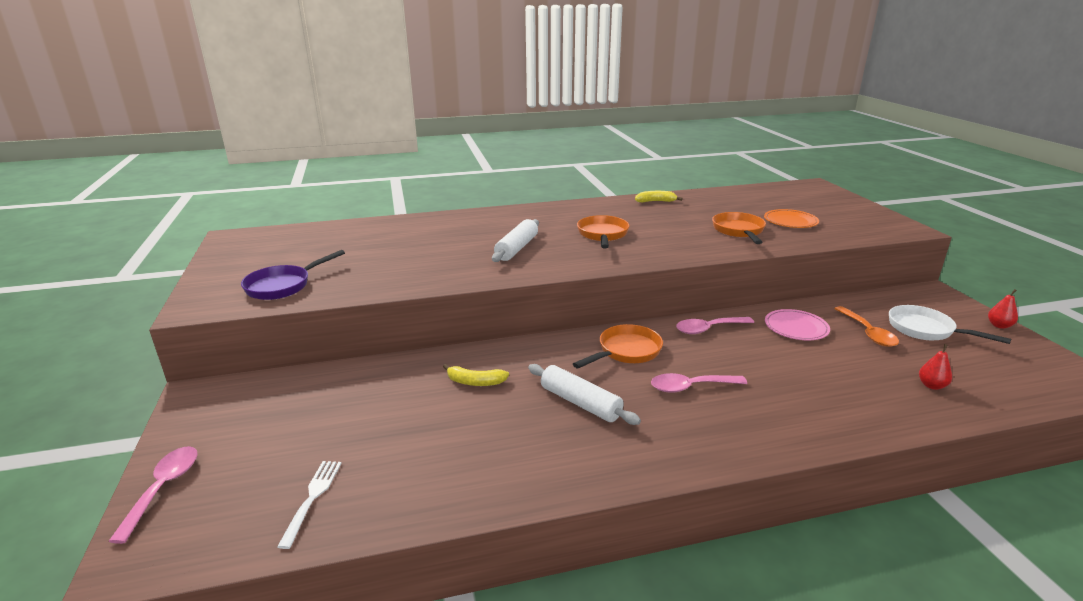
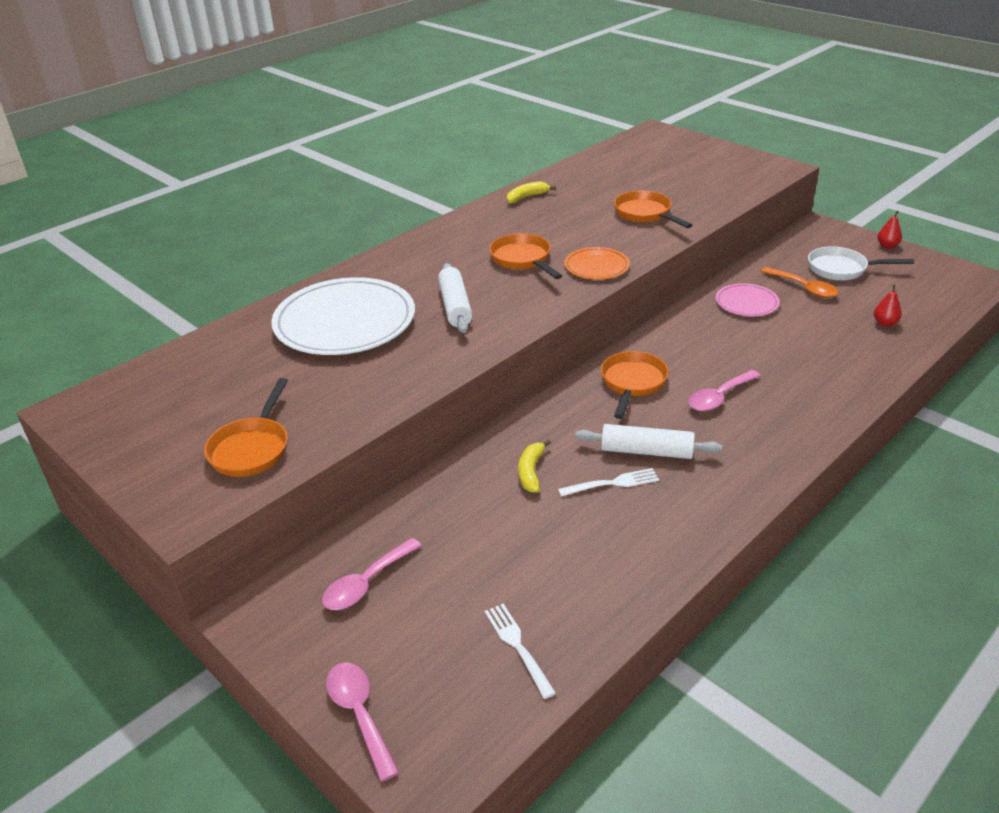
camera: 30 degrees left, 10 degrees up
(283, 286) = (252, 448): purple pan -> orange pan
(435, 237) = (345, 322): none -> white plate
(475, 382) = (531, 472): yellow banana -> yellow banana turned 120 degrees clockwise
(525, 414) = (612, 483): none -> white fork
(708, 329) = (678, 331): pink spoon -> pink spoon (366, 583)
(790, 221) = (678, 187): orange plate -> orange plate (596, 266)

